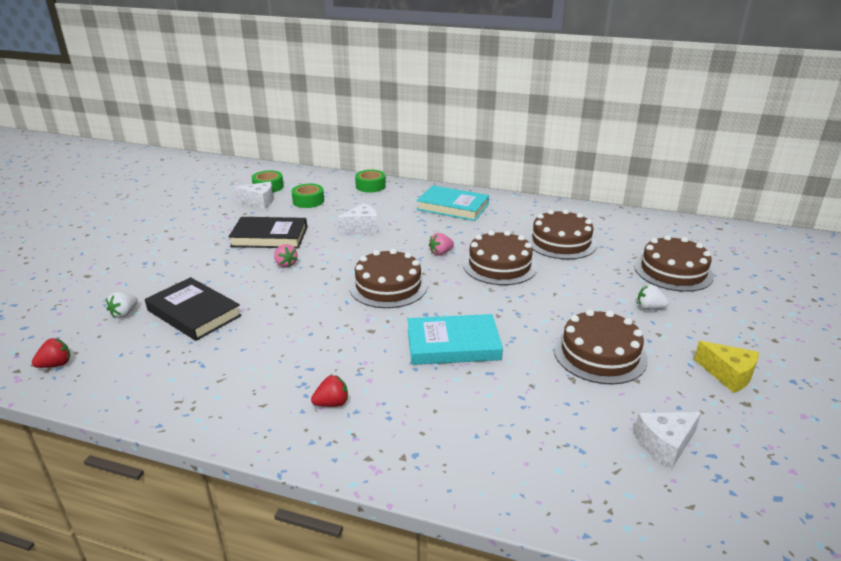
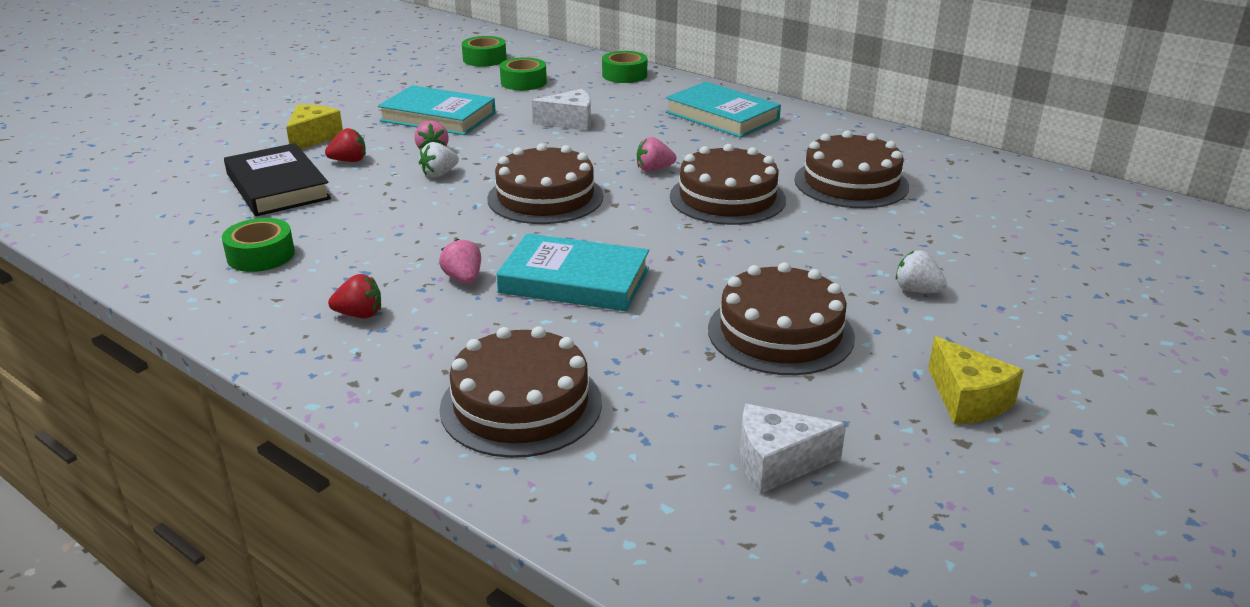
camera: 20 degrees right, 0 degrees up
(56, 364) = (87, 212): red strawberry -> red strawberry (349, 161)
(124, 314) = (199, 174): white strawberry -> white strawberry (439, 174)
(190, 268) = (313, 138): none -> yellow cheese
(224, 372) = (261, 255): none -> green tape
(259, 202) = (459, 75): white cheese -> none
(269, 237) = (438, 117): black book -> turquoise book
(381, 359) = (463, 279): none -> pink strawberry
(673, 271) = (1004, 249): brown cake -> brown cake (521, 405)

